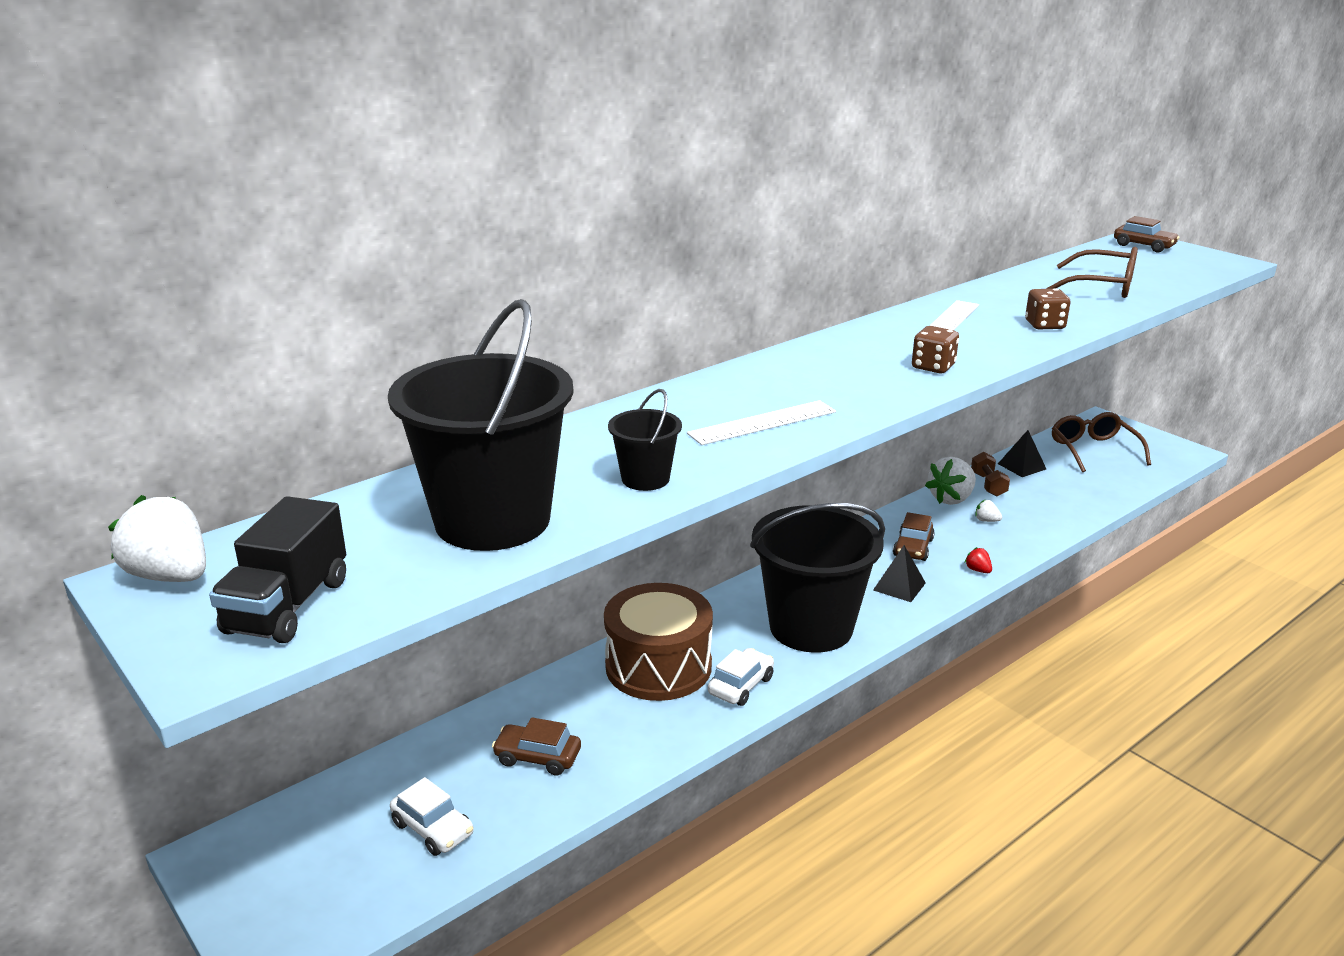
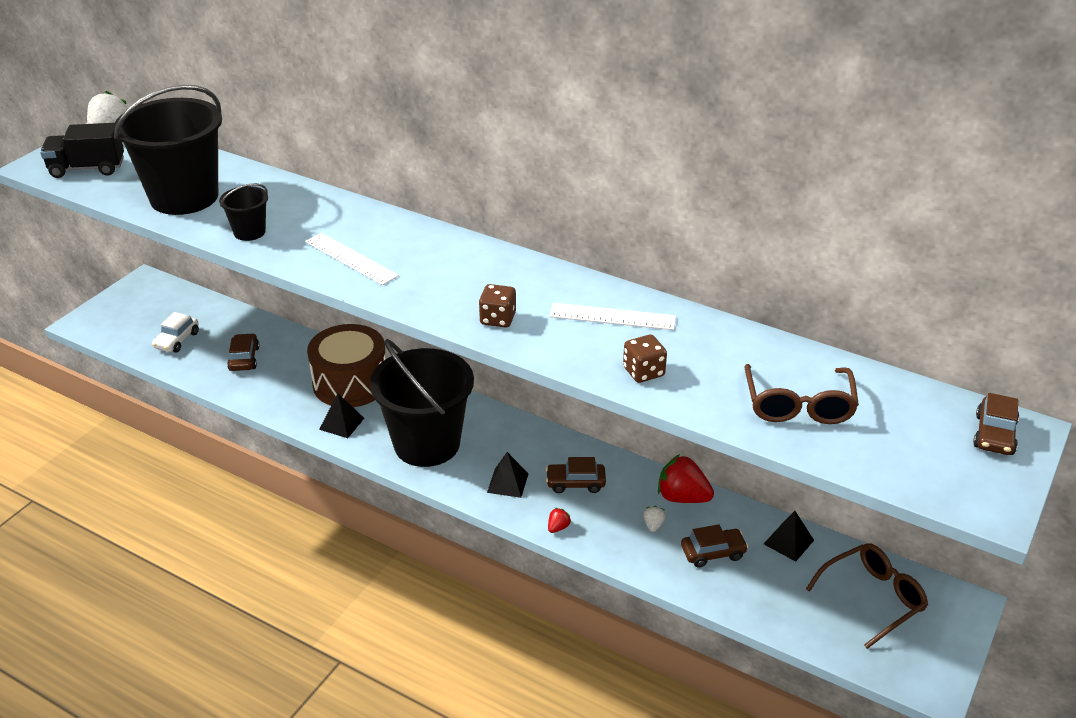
camera: 70 degrees right, 10 degrees up
(741, 685) = (342, 423): white car -> black pyramid
(951, 499) = (682, 497): white strawberry -> red strawberry
(988, 484) = (729, 520): brown dumbbell -> none
(1029, 501) = (713, 553): none -> brown car

